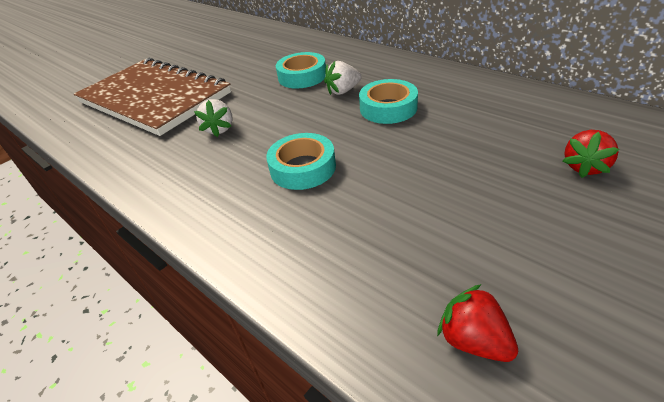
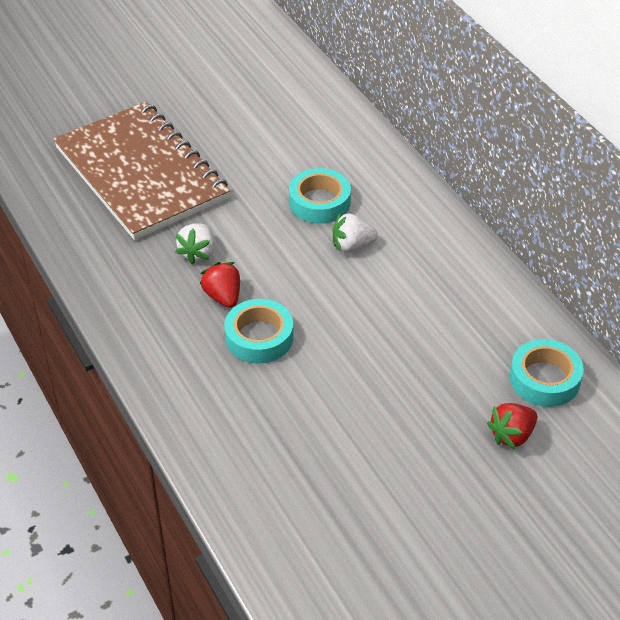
camera: 15 degrees right, 5 degrees up
(388, 108) = (384, 291): turquoise tape -> turquoise tape (544, 379)
(473, 340) = (306, 535): red strawberry -> red strawberry (223, 296)

